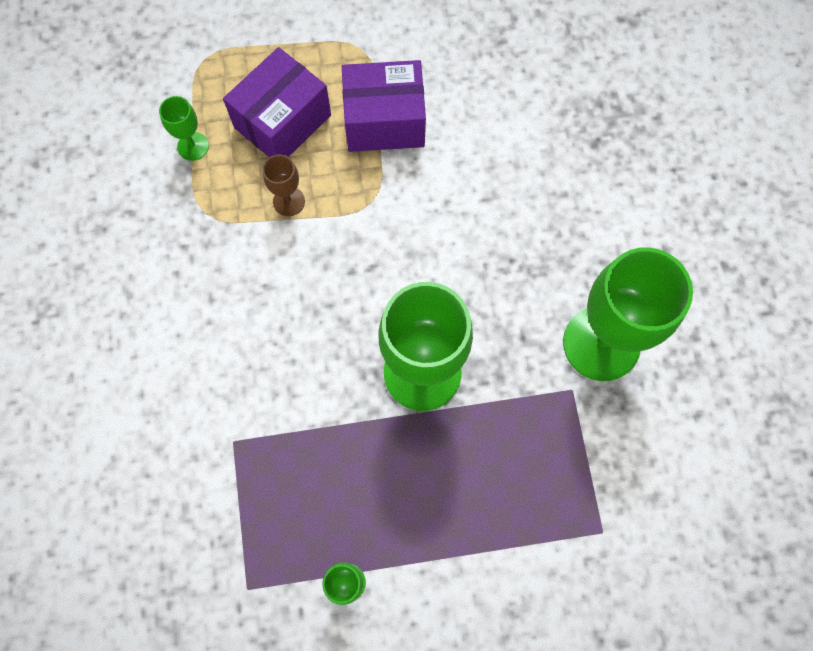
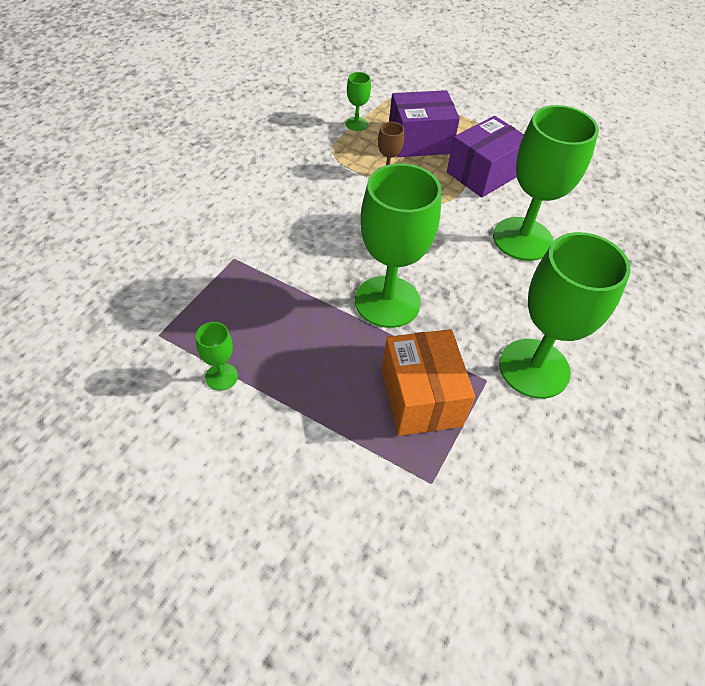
camera: 35 degrees right, 20 degrees down
(384, 121) = (483, 173): purple box -> purple box turned 75 degrees counterclockwise
(486, 188) = (522, 239): none -> green goblet
(532, 455) = (421, 397): none -> orange box

